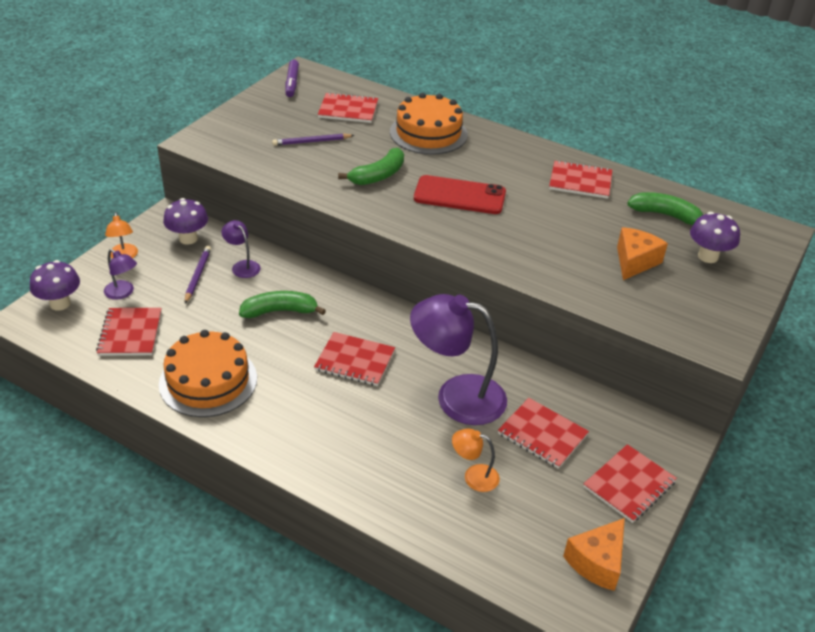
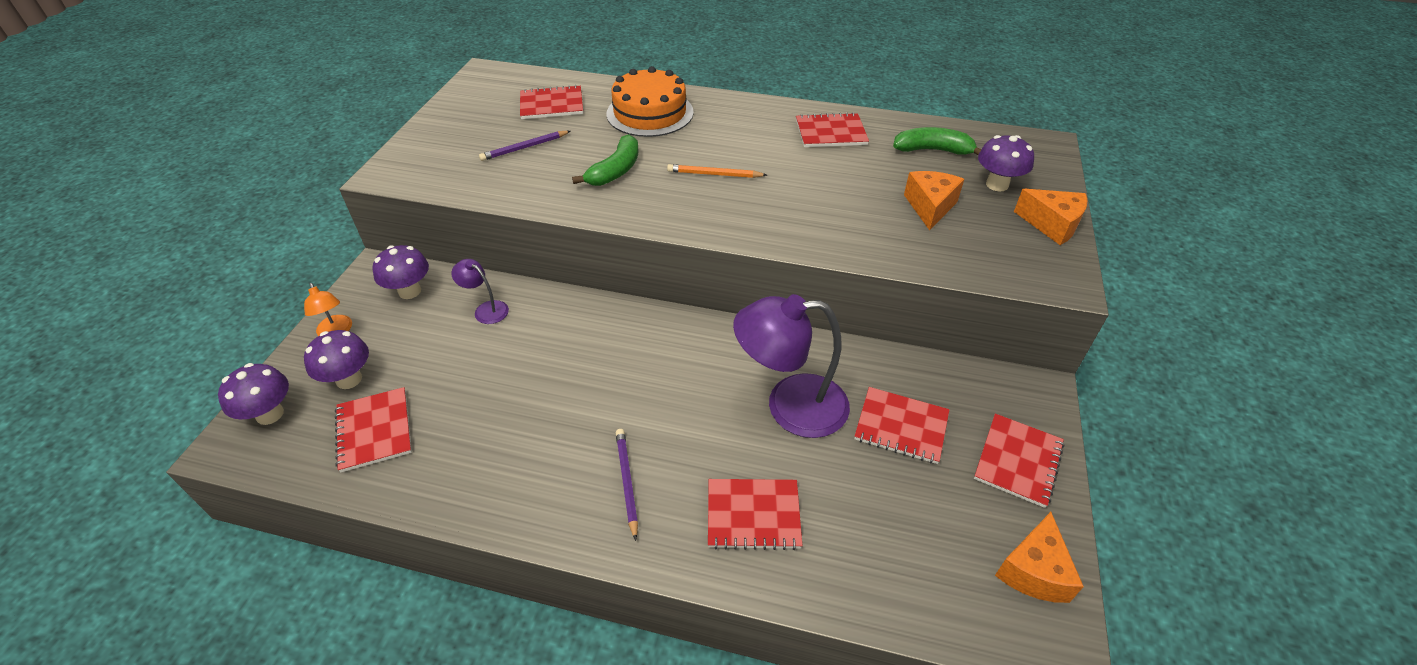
camera: 15 degrees left, 5 degrees up
(123, 293) = (349, 379): purple lamp -> purple mushroom
(197, 275) = (436, 334): purple pencil -> purple pencil (627, 482)
(208, 381) = (494, 467): orange cake -> none
(280, 311) = (549, 354): green banana -> none
(292, 83) = (477, 87): purple marker -> none
(355, 361) = (659, 393): red notebook -> red notebook (753, 515)
(459, 195) = (714, 174): red phone -> orange pencil
(474, 476) = (852, 501): orange lamp -> none
(738, 300) = (1052, 225): none -> orange cheese

